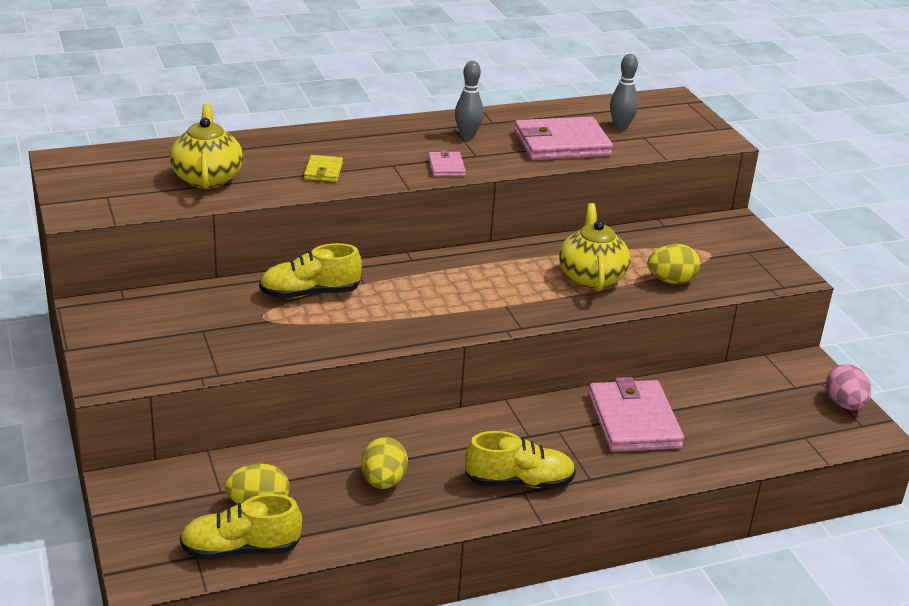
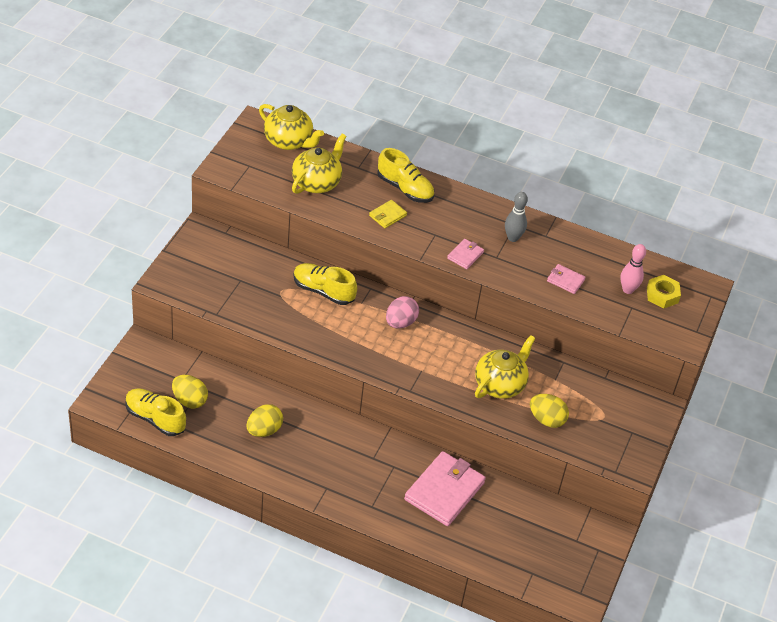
camera: 40 degrees right, 15 degrees up
(124, 159) = (289, 141): none -> yellow teapot
(519, 482) = (331, 481): yellow shoe -> yellow shoe (405, 188)
(561, 144) = (565, 280): pink wallet -> pink wallet, size x0.48
(620, 127) = (628, 290): grey bowling pin -> pink bowling pin
(652, 118) = (662, 295): none -> yellow nut
(844, 404) = (590, 573): pink egg -> pink egg (400, 322)

